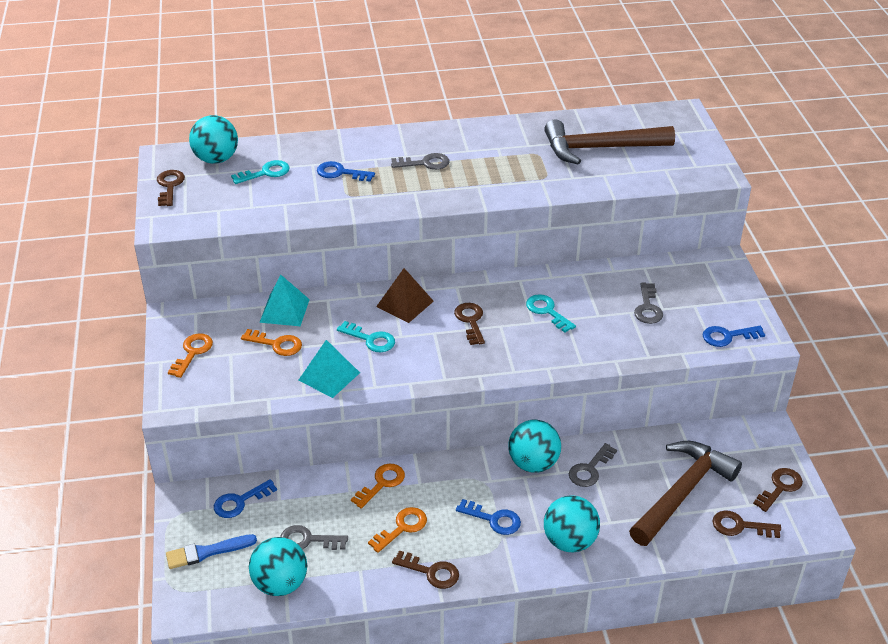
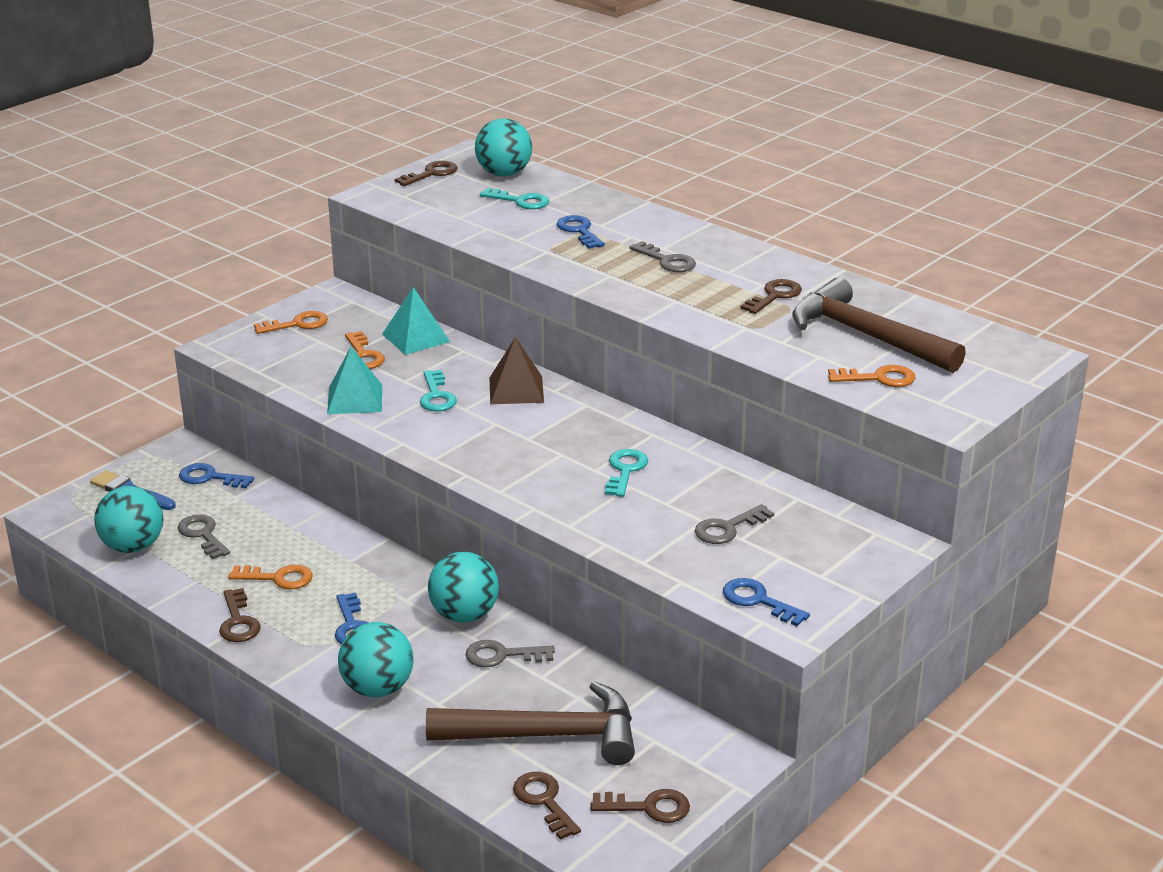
camera: 50 degrees right, 10 degrees down
(381, 483) = (323, 539): orange key -> orange key (878, 378)
(470, 321) = (543, 435): brown key -> brown key (774, 296)

